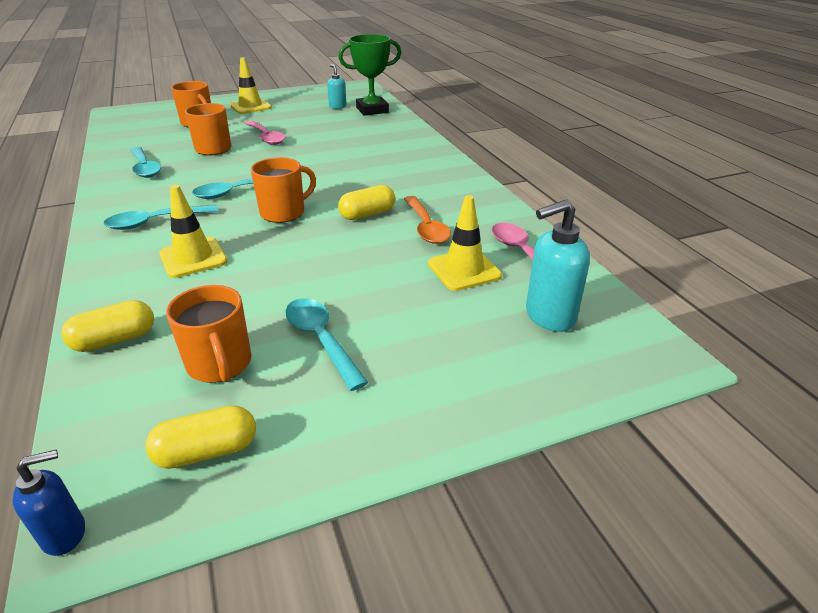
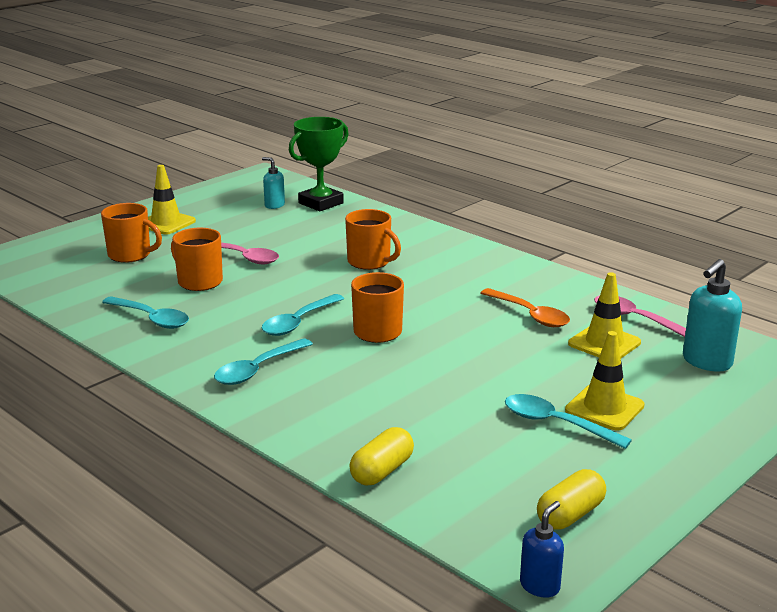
camera: 25 degrees left, 10 degrees down
(193, 258) = (350, 391): yellow traffic cone -> yellow traffic cone (604, 408)
(220, 364) = (499, 462): orange mug -> orange mug (370, 262)
(367, 214) = (462, 315): yellow capsule -> none

